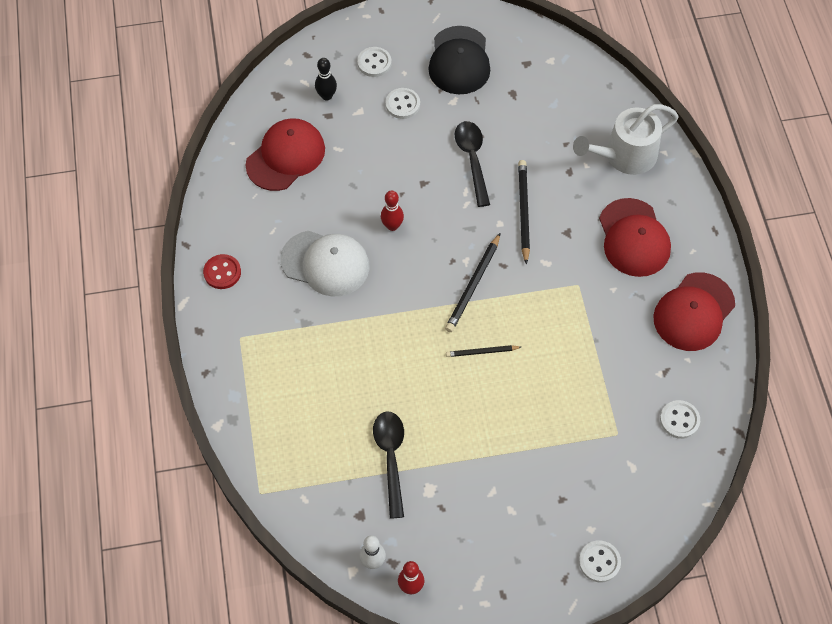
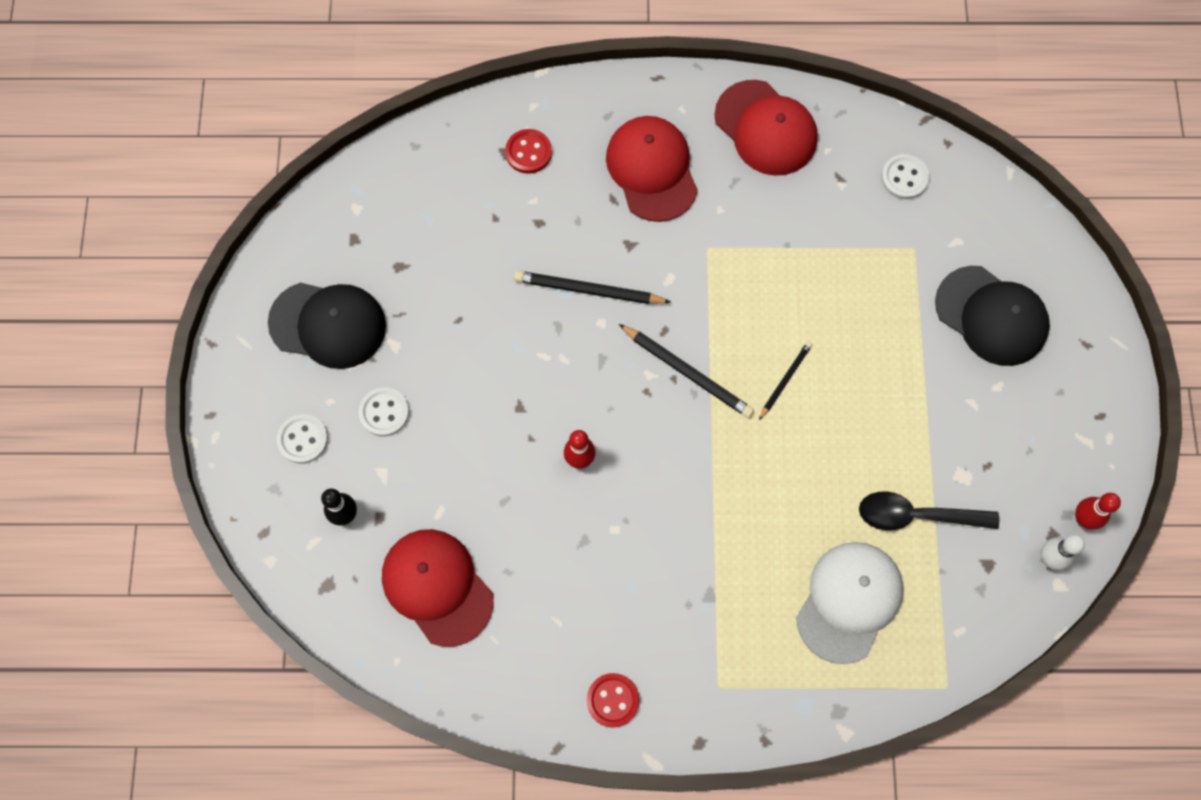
camera: 80 degrees left, 10 degrees up
(325, 263) = (622, 556): white cap -> white cap (849, 601)
(472, 160) = (496, 338): black spoon -> none
(482, 352) = (785, 380): black pencil -> black pencil turned 150 degrees counterclockwise
(572, 500) = (991, 316): none -> black cap
(599, 562) = (1069, 303): white button -> none
(625, 155) = (528, 152): white watering can -> red button
(634, 238) = (652, 170): red cap -> red cap turned 105 degrees counterclockwise

